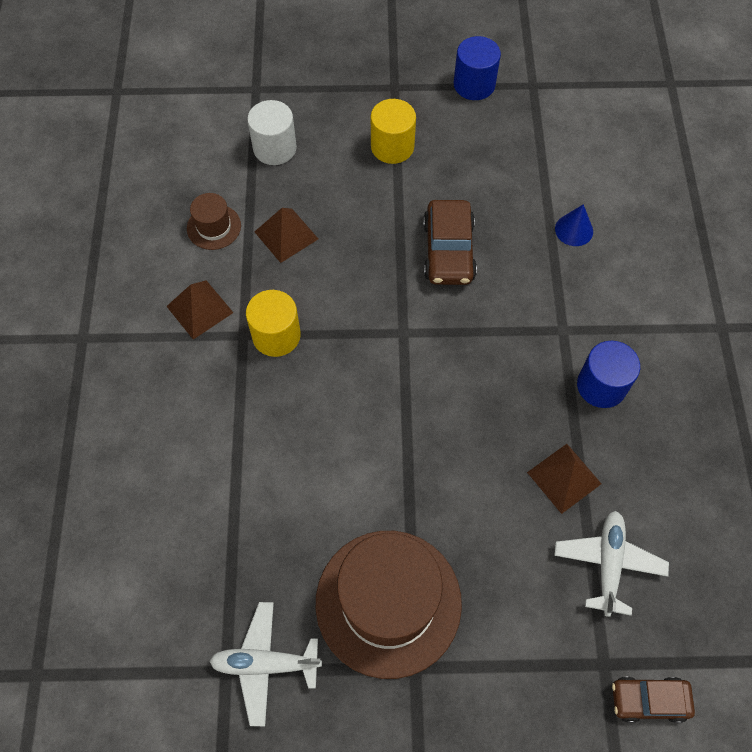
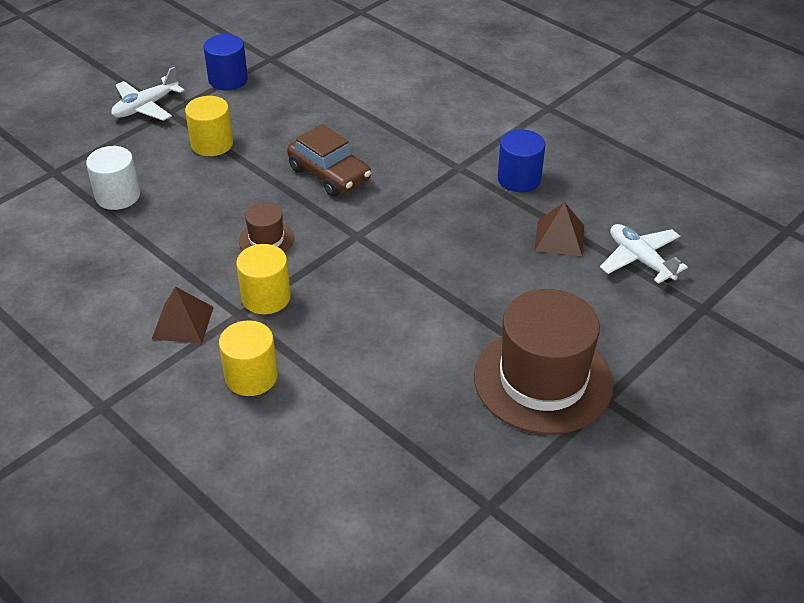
camera: 45 degrees left, 20 degrees down
(194, 400) = (251, 376): none -> yellow cylinder
(214, 227) = (128, 269): brown hat -> brown hat (266, 239)
(265, 664) = (510, 479): white plane -> white plane (146, 107)
(286, 235) = (196, 238): brown pyramid -> none
(574, 230) = (398, 115): blue cone -> none
(649, 700) = (748, 305): brown car -> none

